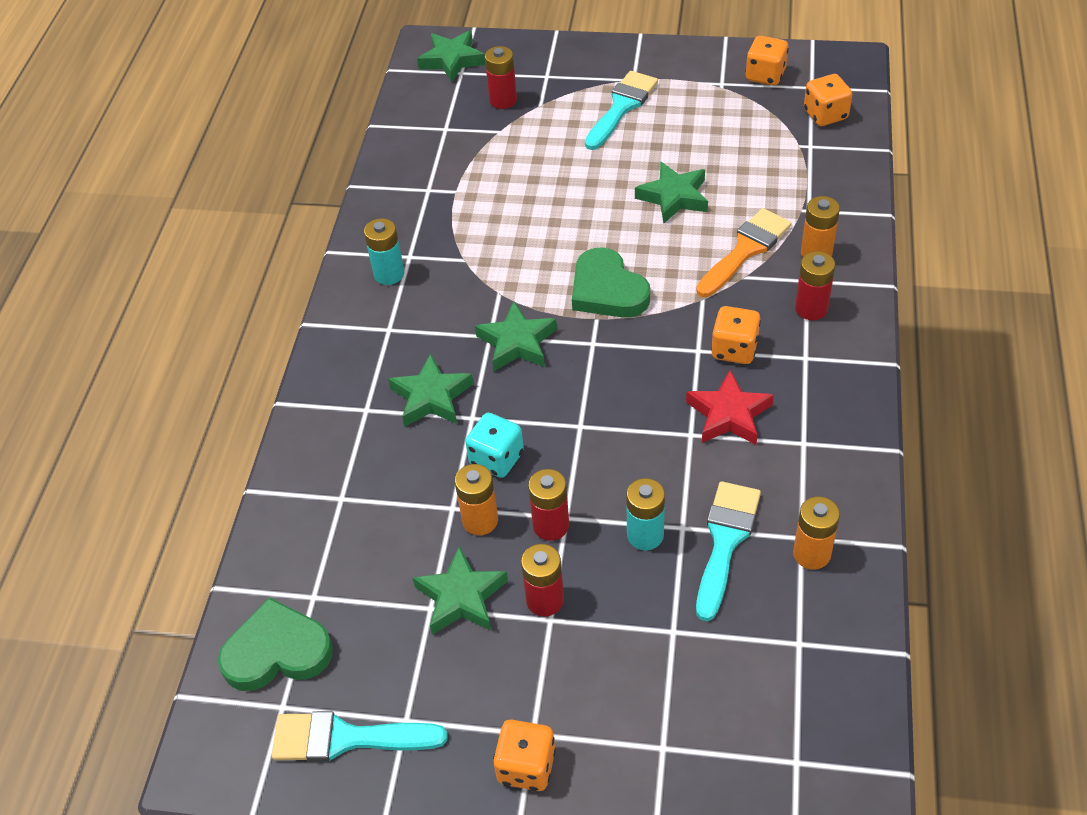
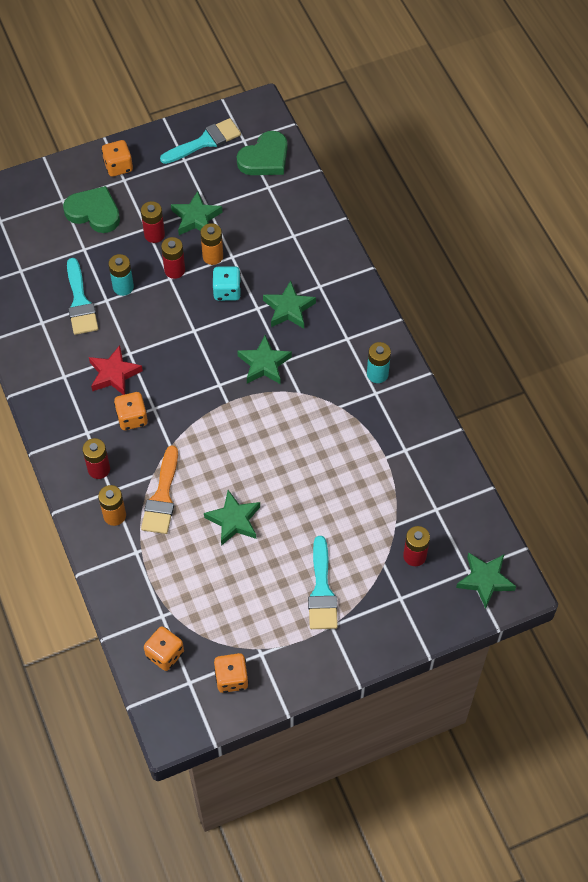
camera: 145 degrees right, 10 degrees up
(607, 290) = (233, 425): green heart -> green heart (94, 212)
(811, 554) = (33, 315): orange battery -> none

